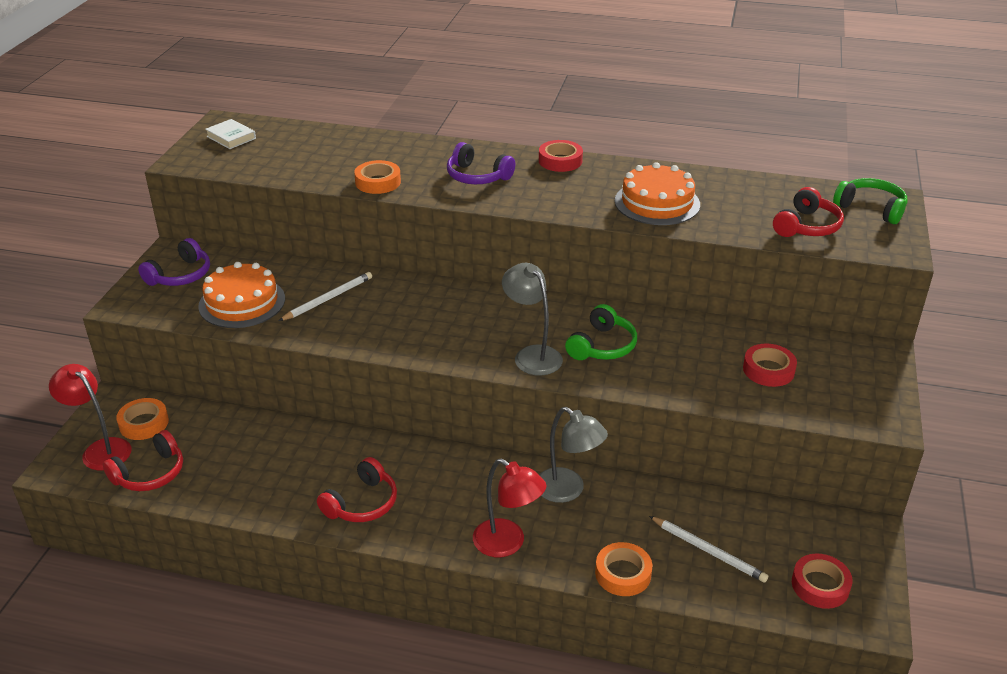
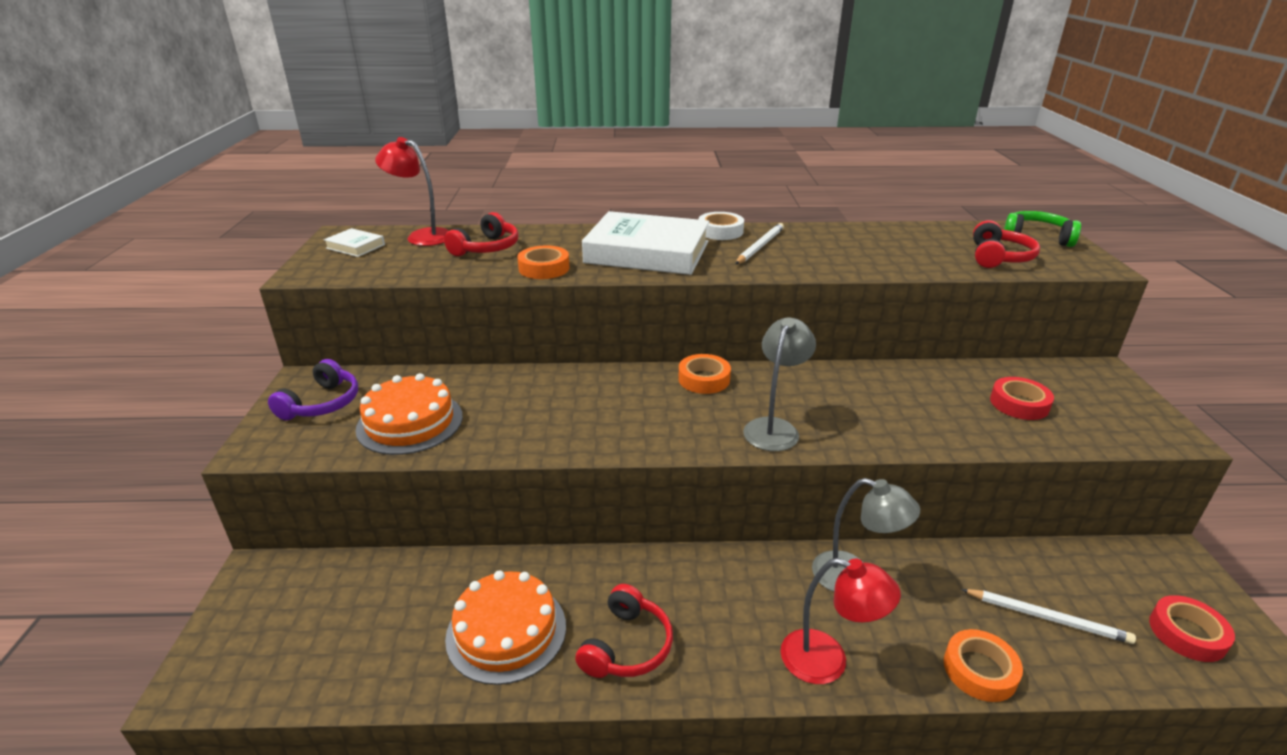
camera: 15 degrees left, 5 degrees down
(100, 449) = (250, 644): red lamp -> red lamp (422, 236)
(144, 423) = (304, 595): orange tape -> orange tape (704, 379)
(150, 473) = (329, 665): red headphones -> red headphones (486, 248)
(328, 299) = (513, 403): white pencil -> white pencil (760, 246)
(477, 176) = (647, 252): purple headphones -> white book
(532, 355) = (774, 428): grey lamp -> grey lamp turned 75 degrees clockwise
(560, 161) = (720, 231): red tape -> white tape
(602, 346) = (840, 406): green headphones -> none
(657, 203) = (843, 254): orange cake -> orange cake (506, 631)

